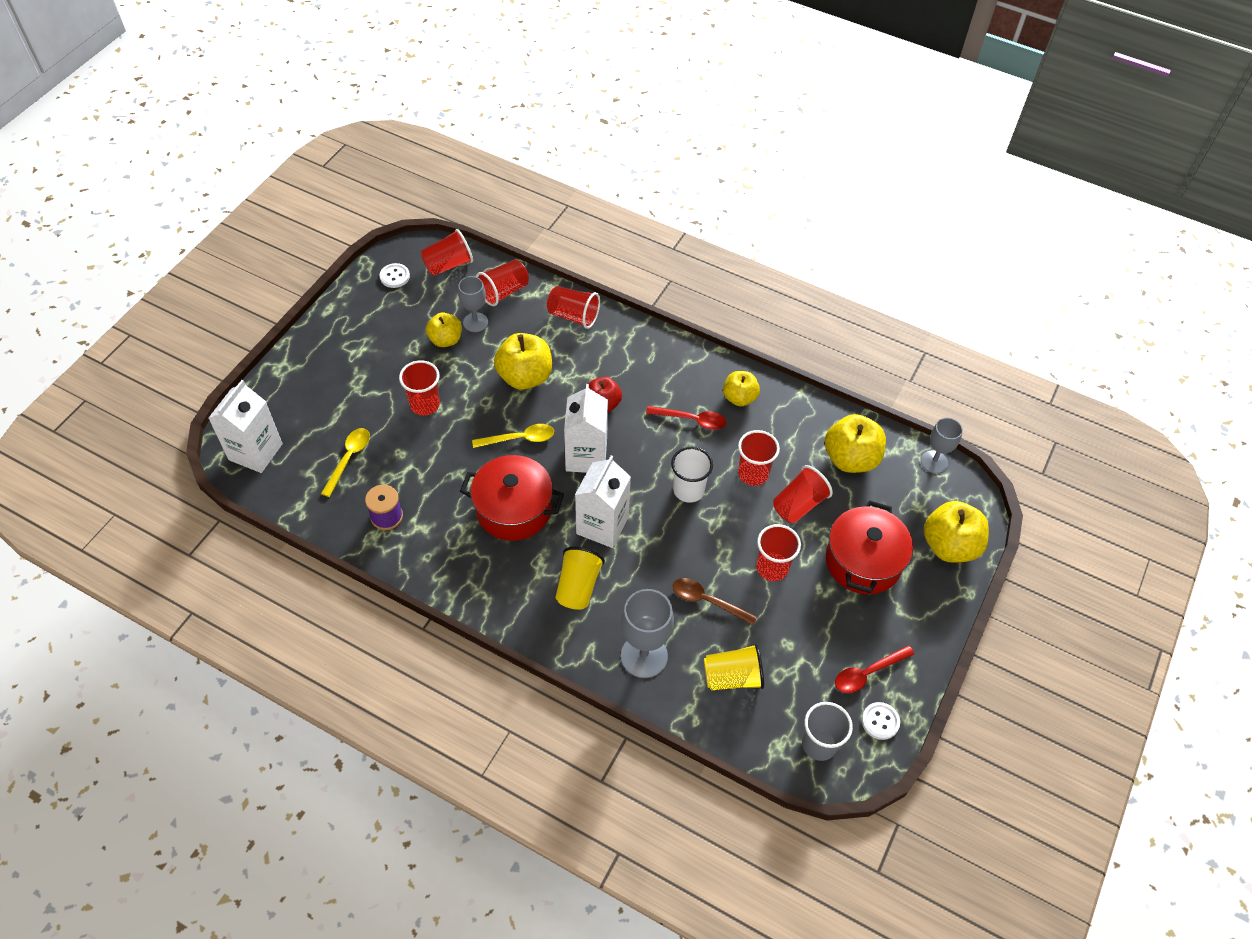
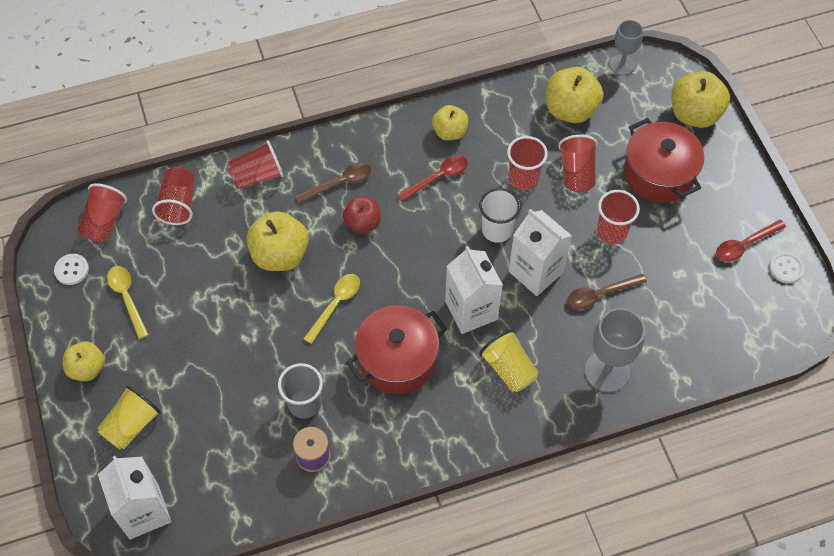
camera: 45 degrees left, 5 degrees up
(349, 459) = (227, 443): yellow spoon -> yellow spoon (127, 298)
(425, 404) = (231, 346): red cup -> none
(445, 340) = (181, 282): yellow apple -> yellow apple (87, 368)
(475, 322) = (187, 248): grey goblet -> none
(586, 456) = (399, 272): white carton -> white carton (536, 272)
(620, 366) = (339, 183): none -> brown spoon
(732, 677) = (674, 328): yellow cup -> yellow cup (131, 425)
(819, 744) = (771, 318): grey cup -> grey cup (304, 404)
(867, 673) = (744, 245): red spoon -> red spoon turned 45 degrees clockwise

